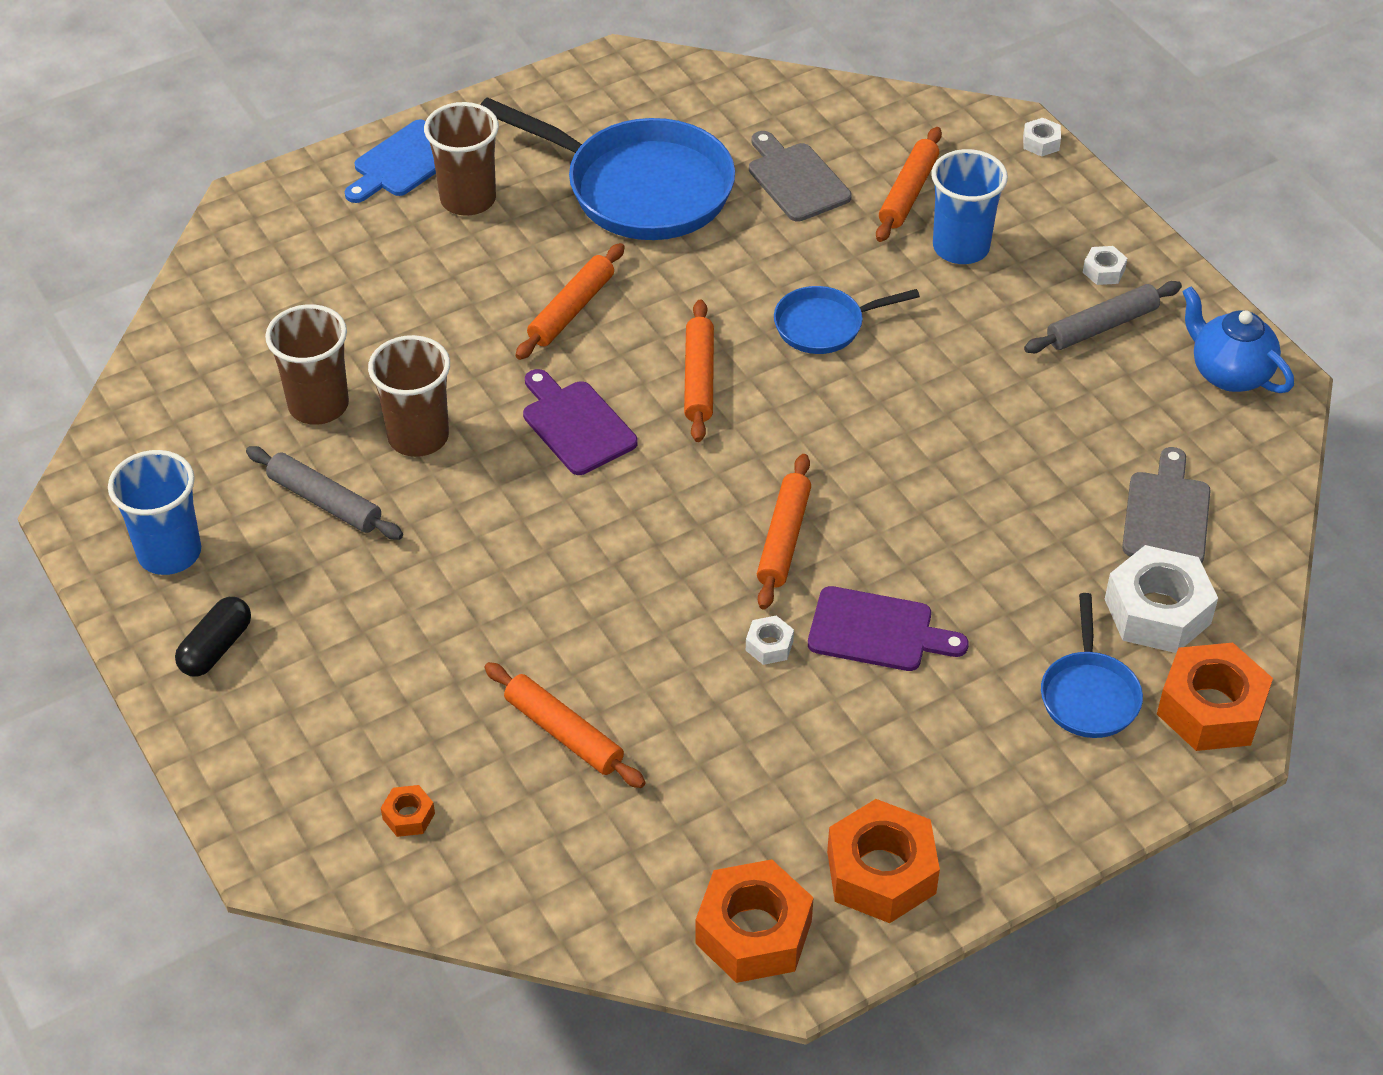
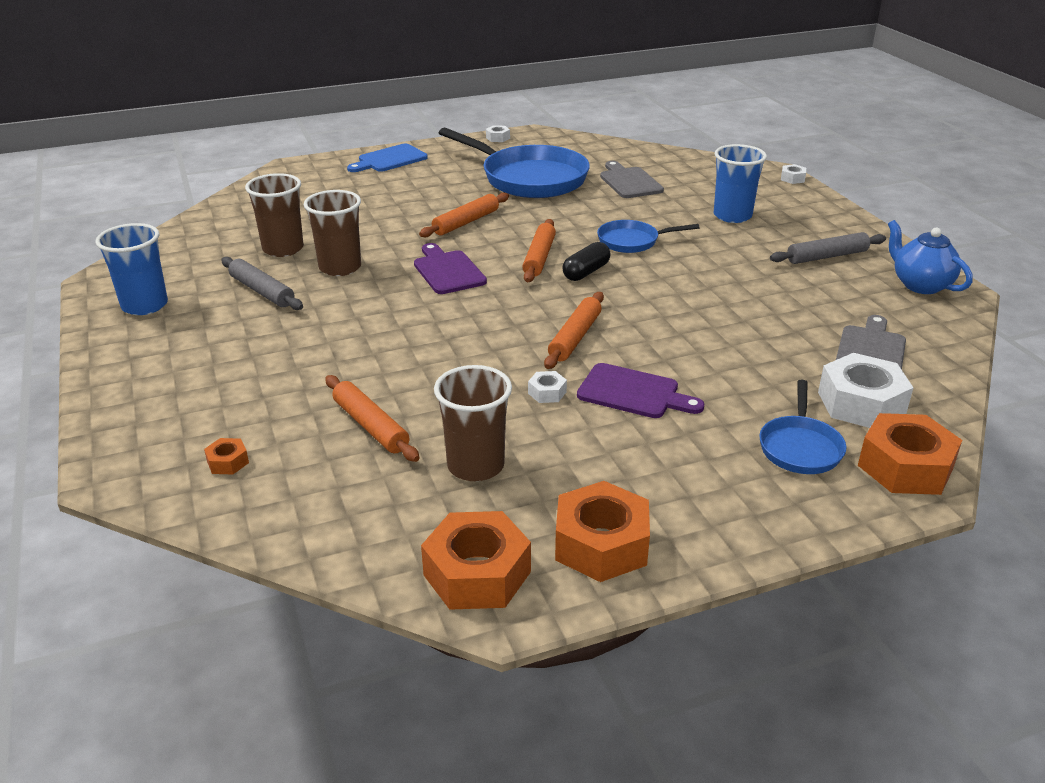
camera: 10 degrees right, 15 degrees down
(216, 648) = (144, 354): black capsule -> black capsule (586, 272)
(468, 199) = (421, 175): brown cup -> brown cup (475, 466)
(908, 192) = (701, 192): orange rolling pin -> none
(1103, 271) = (830, 233): white nut -> white nut (498, 138)

